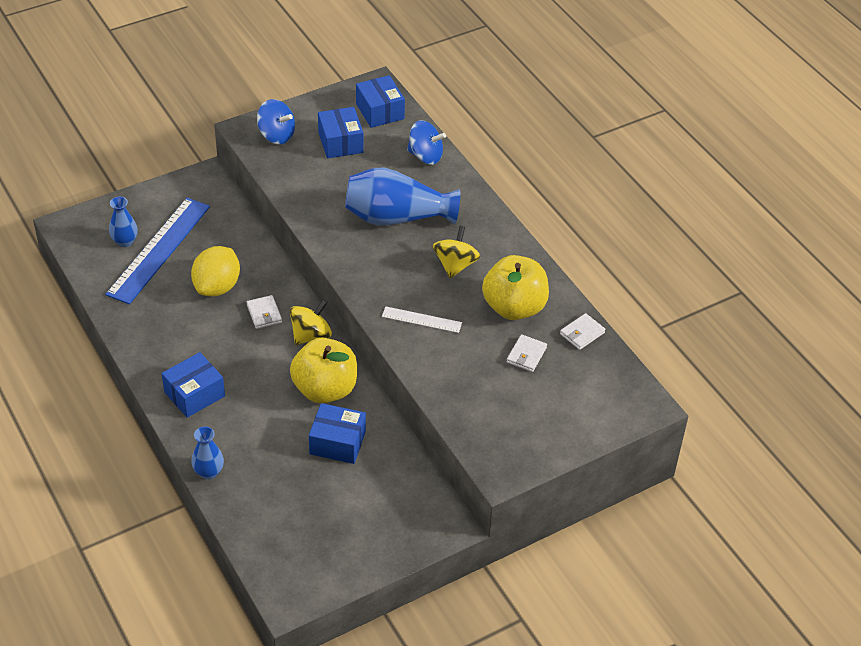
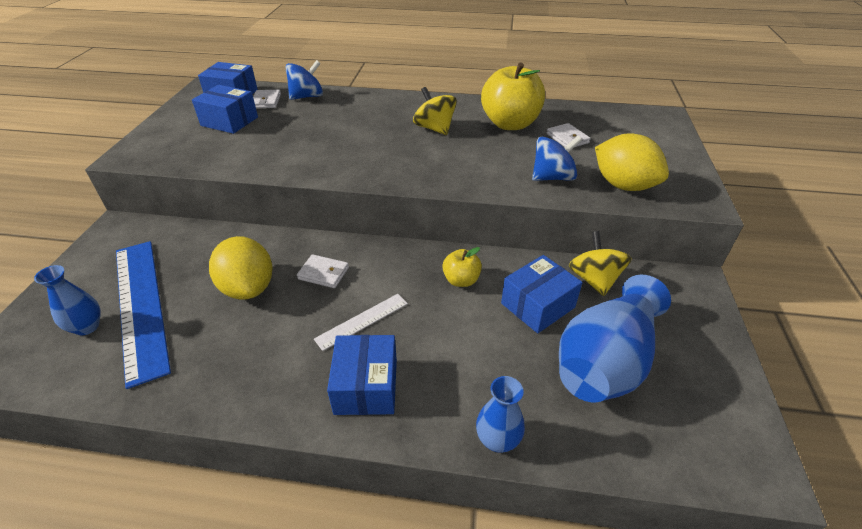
camera: 50 degrees left, 5 degrees down
(276, 135) = (164, 144): blue spinning top -> blue spinning top (552, 177)
(311, 335) = (385, 257): yellow spinning top -> yellow spinning top (594, 279)
(325, 389) = (461, 280): yellow apple -> yellow apple, size x0.50
(397, 217) = (348, 131): blue vase -> blue vase (605, 361)
(421, 319) = (476, 166): white ruler -> white ruler (362, 321)
(480, 418) = (623, 185): none -> yellow lemon
(582, 333) = (566, 111): white wallet -> white wallet (266, 101)

